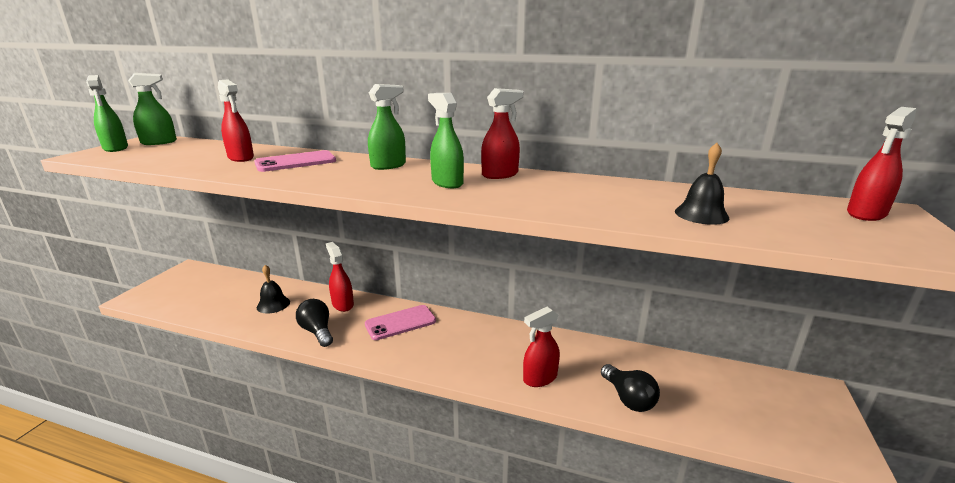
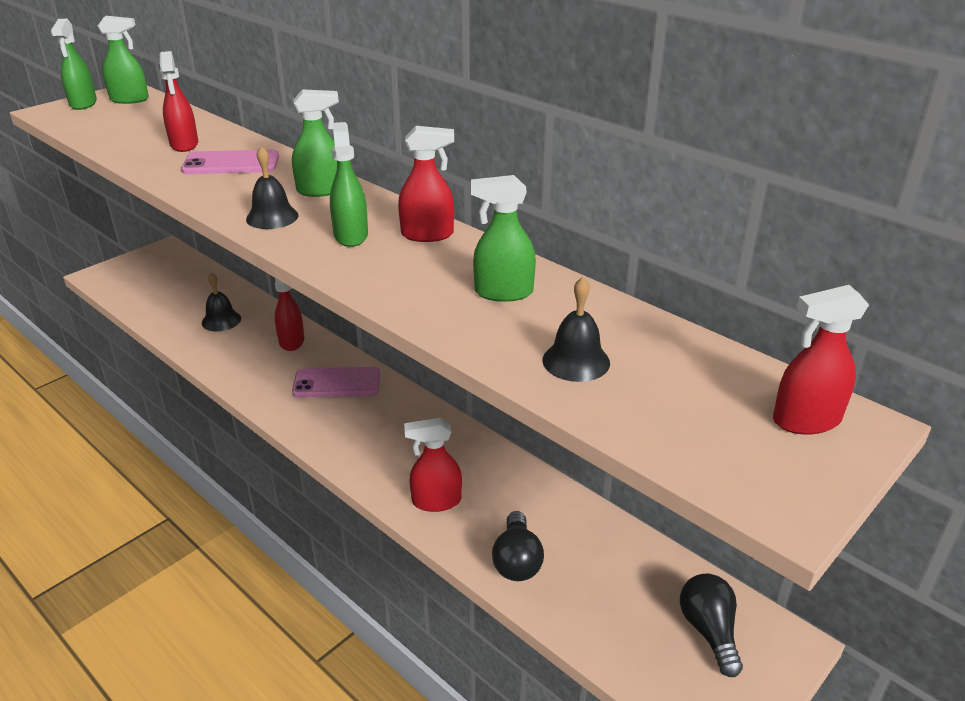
camera: 25 degrees right, 10 degrees up
(317, 331) = (243, 368): black light bulb -> black light bulb (709, 631)
(371, 182) = (272, 217): none -> black bell
(597, 192) = (503, 292): none -> green spray bottle

